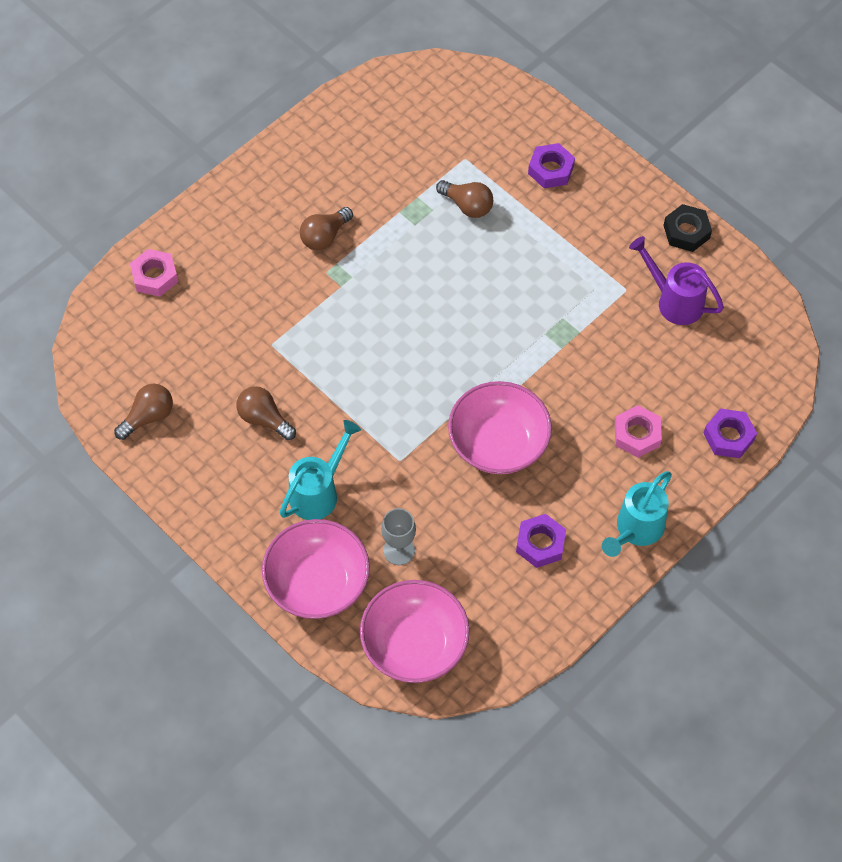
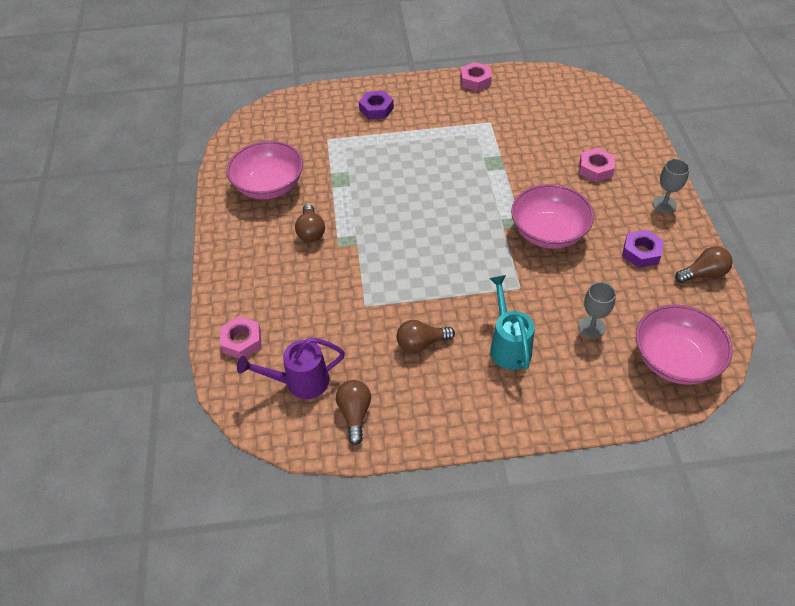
camera: 50 degrees left, 10 degrees down
(317, 583) = (584, 388): pink bowl -> pink bowl (269, 186)
(467, 206) = (362, 155): brown light bulb -> brown light bulb (703, 274)
(636, 530) = (664, 204): turquoise watering can -> grey goblet
(674, 301) = (517, 108): purple watering can -> purple watering can (300, 382)
(686, 232) = (475, 80): black nut -> pink nut
(728, 437) = (629, 134): purple nut -> none

